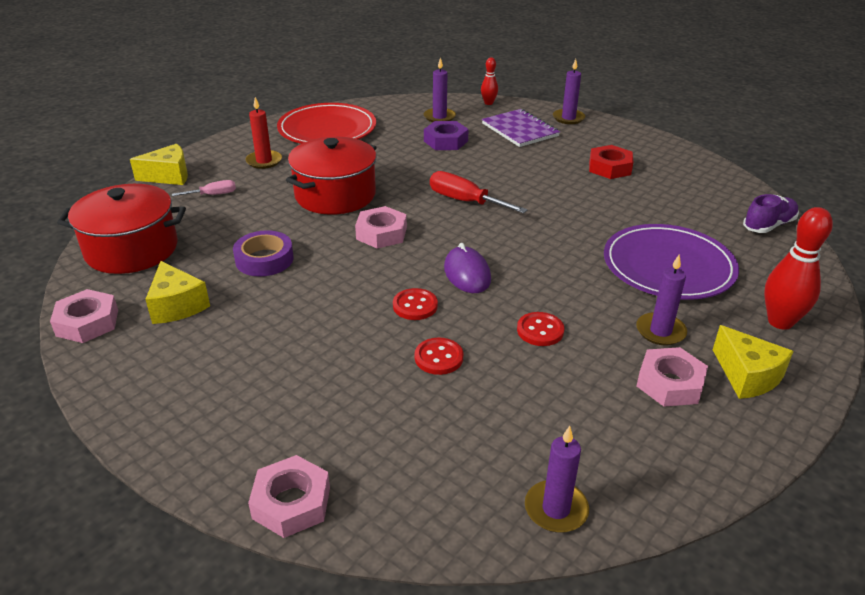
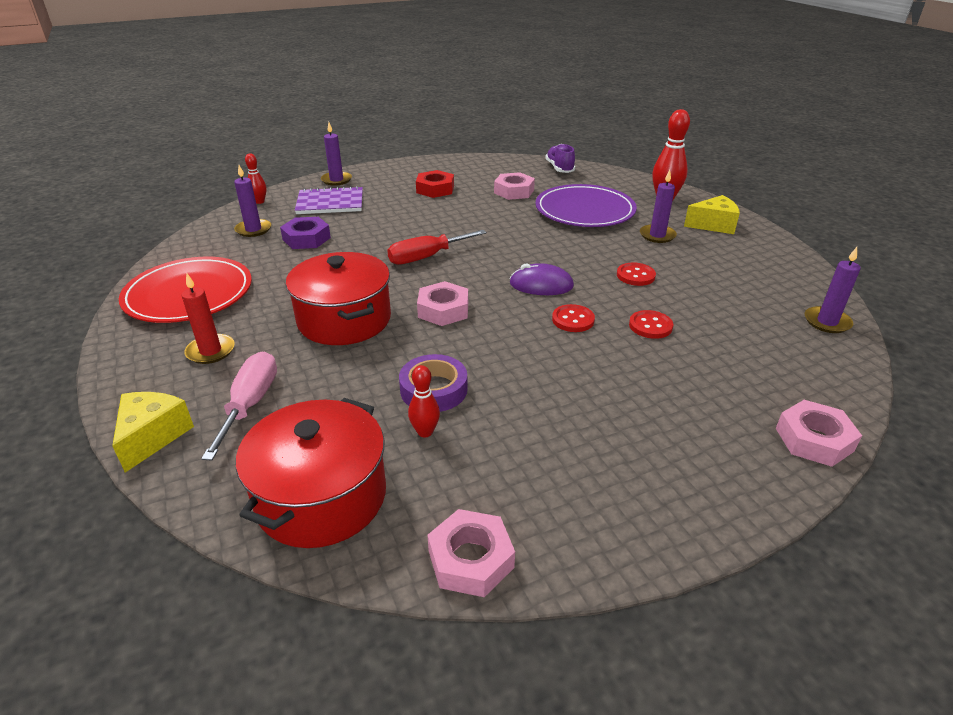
camera: 65 degrees left, 0 degrees up
(177, 306) = (482, 470): yellow cheese -> none
(211, 270) = (425, 432): none -> red bowling pin
(213, 195) = (250, 404): pink screwdriver -> pink screwdriver, size x1.74
(670, 383) = (713, 249): pink nut -> pink nut (514, 191)

